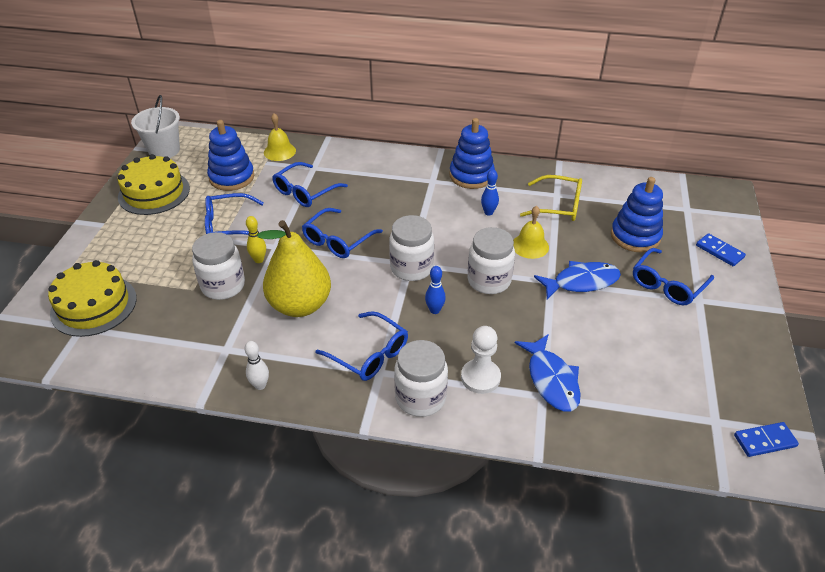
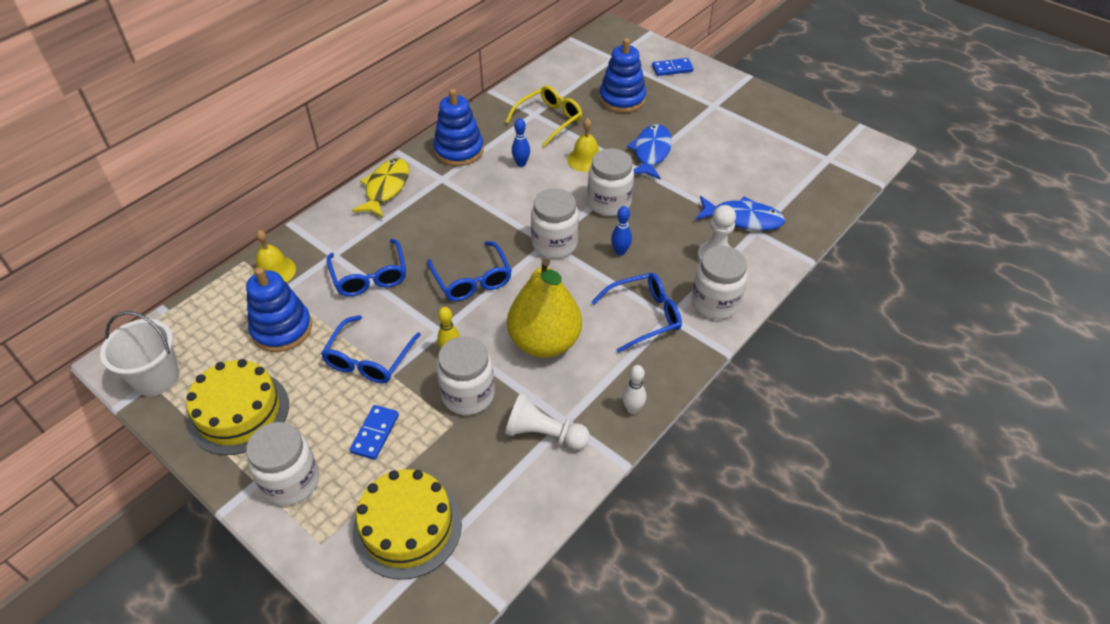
camera: 60 degrees left, 5 degrees up
(110, 238) = (291, 481): none -> white jar
(207, 342) = (544, 434): none -> white pawn
(397, 160) = (386, 188): none -> yellow fish
(668, 284) = (687, 111): blue glasses -> none
(764, 441) = (856, 146): blue domino -> blue domino (375, 433)

